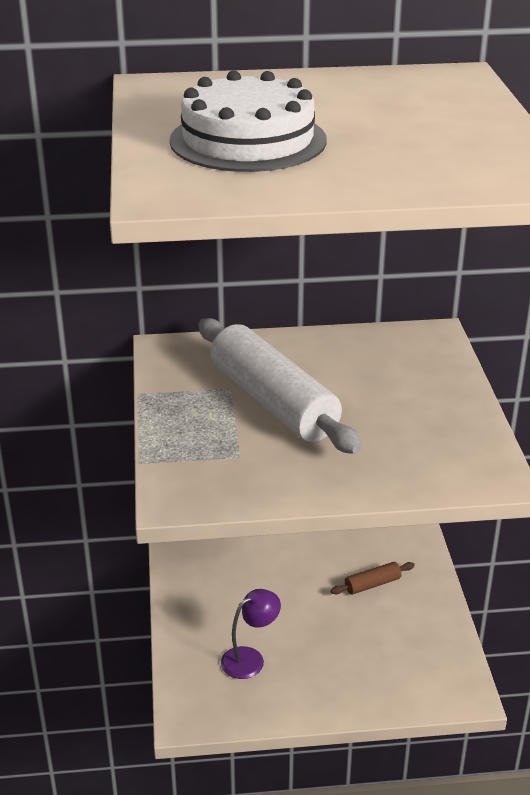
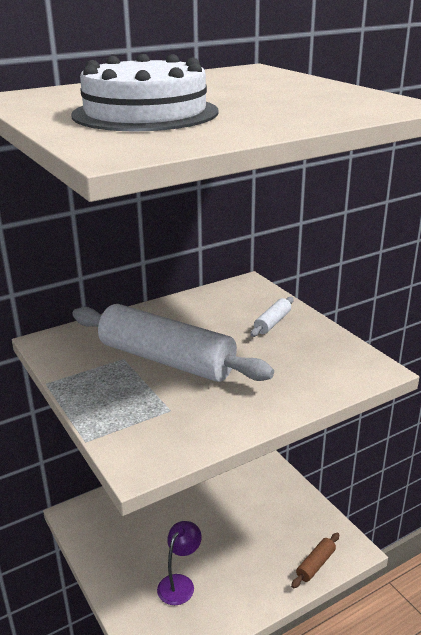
camera: 25 degrees left, 5 degrees down
(372, 584) = (237, 490): brown rolling pin -> brown rolling pin (315, 564)
(424, 390) = (272, 323): none -> white rolling pin

